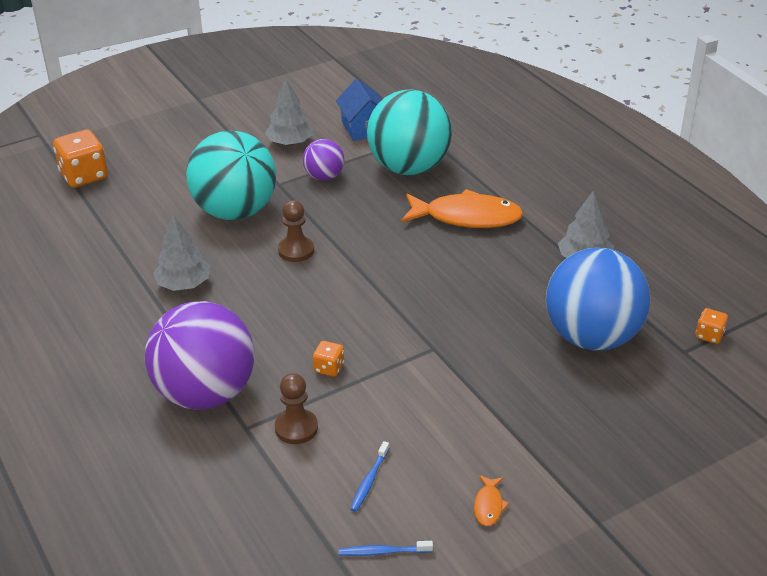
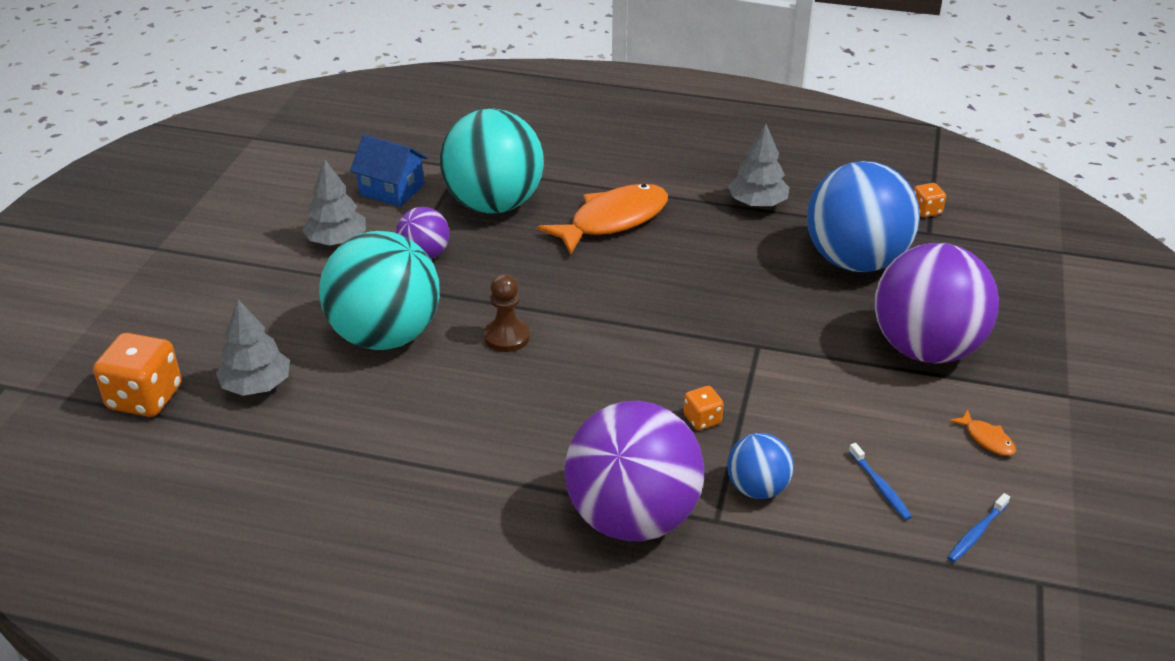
camera: 45 degrees left, 0 degrees up
(184, 284) = (445, 435): grey tree -> grey tree (257, 385)
(296, 428) = (757, 488): brown pawn -> blue ball
(545, 423) = (926, 349): none -> purple ball

